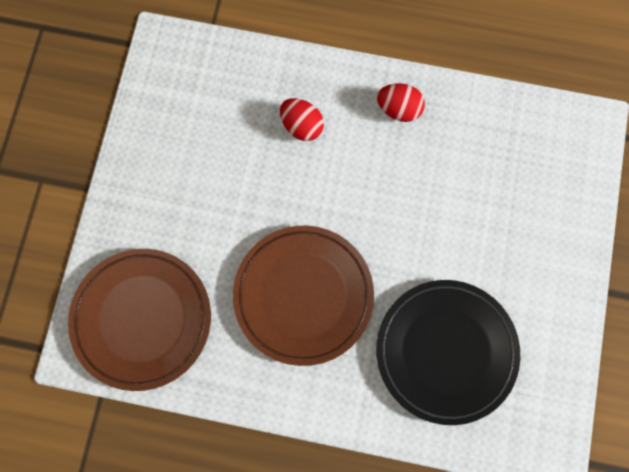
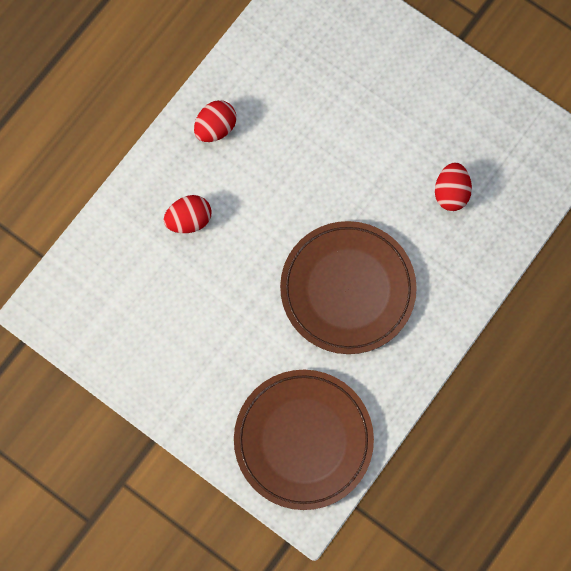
camera: 65 degrees left, 0 degrees up
(446, 351) = (451, 193): black plate -> red egg

